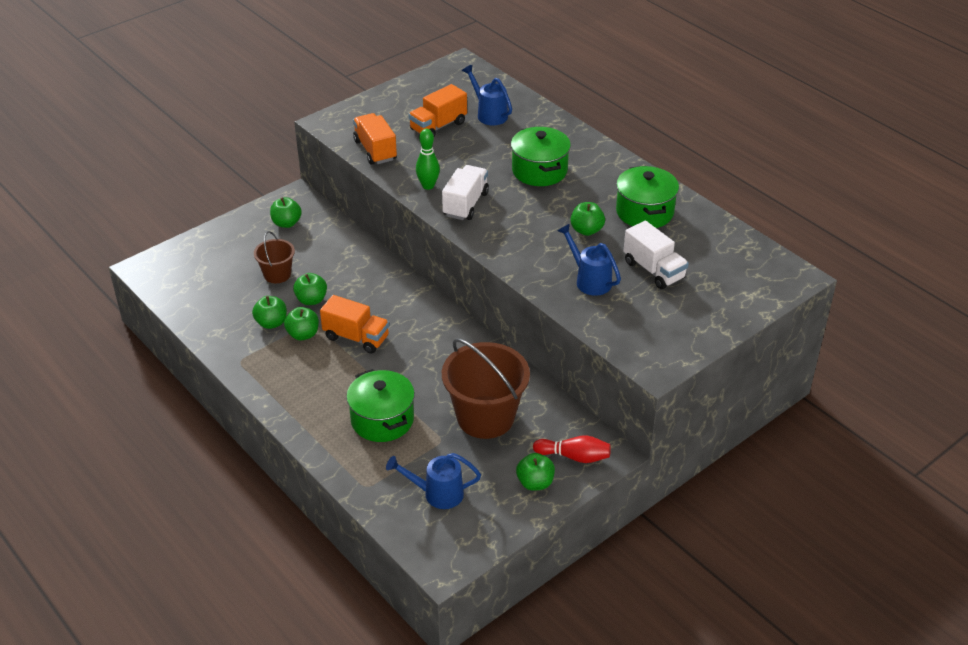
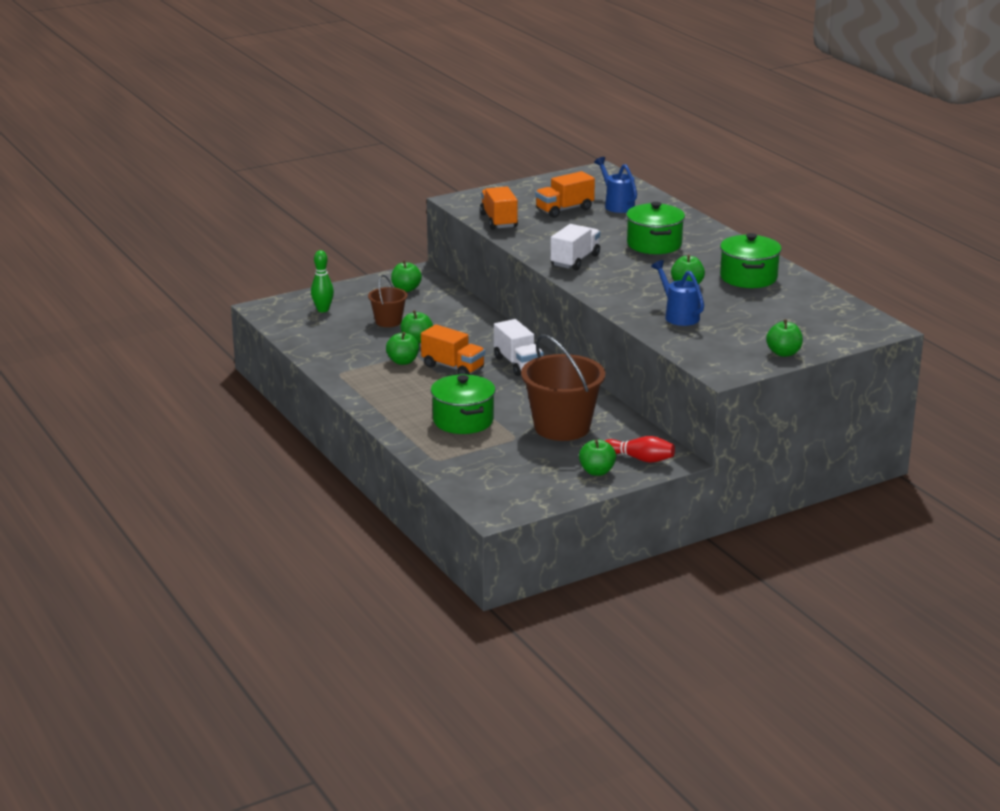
camera: 10 degrees right, 15 degrees down
(271, 323) = (375, 352): green apple -> green apple (783, 353)
(428, 186) = (542, 246): green bowling pin -> green bowling pin (323, 310)
(438, 494) = (502, 470): blue watering can -> none
(654, 270) = (744, 314): white truck -> white truck (518, 364)

